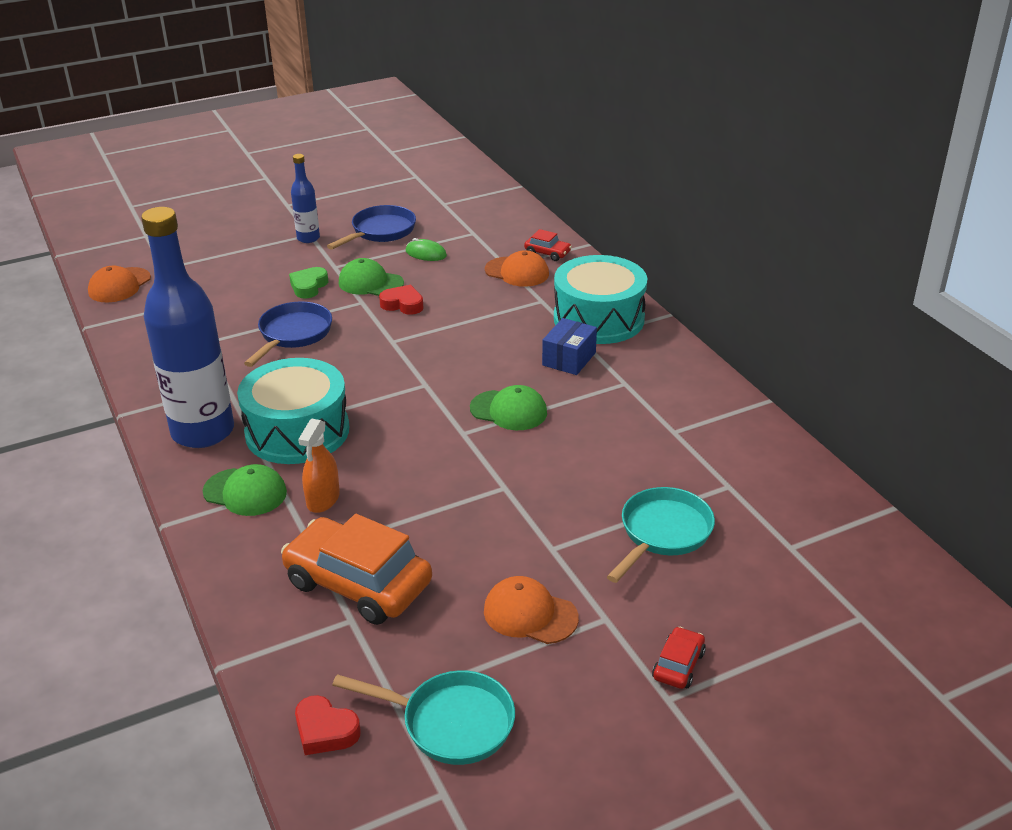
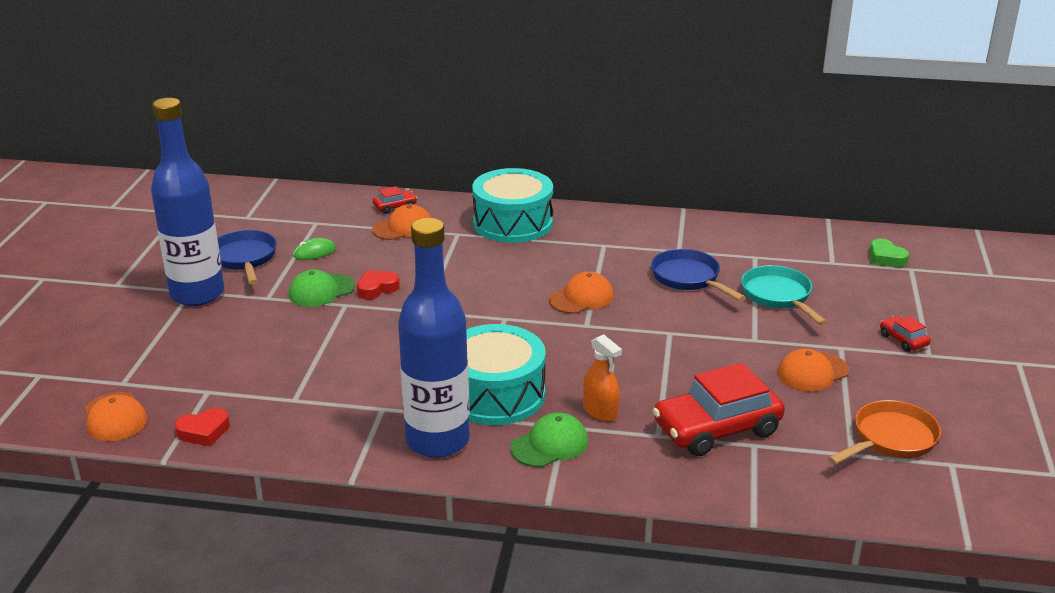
camera: 55 degrees left, 5 degrees down
(293, 335) = (348, 352): blue pan -> blue pan (688, 278)
(308, 238) = (197, 294): blue bottle -> blue bottle, size x2.14
(309, 286) = (281, 320): green heart -> green heart (886, 258)
(325, 731) = (859, 493): red heart -> red heart (204, 432)
(358, 584) = (717, 429): orange car -> red car
(450, 723) = (890, 439): turquoise pan -> orange pan
(509, 410) = (581, 298): green cap -> orange cap
(569, 359) = (547, 252): blue box -> none

